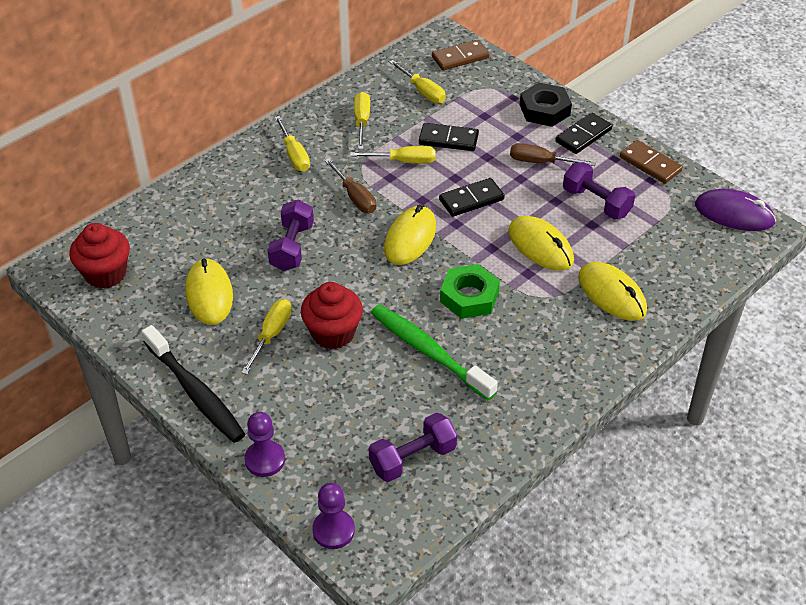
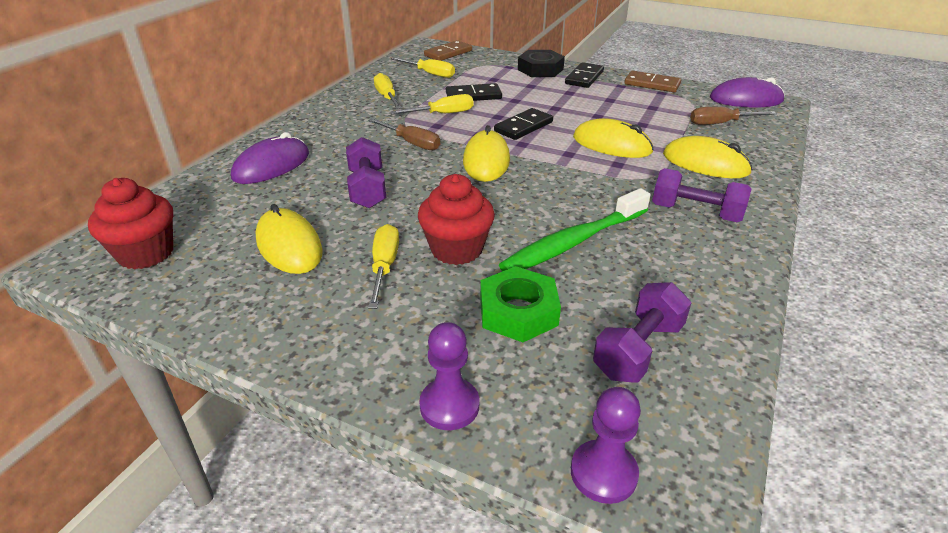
camera: 20 degrees left, 10 degrees down
(195, 392) = (312, 349): black toothbrush -> none
(223, 197) = (271, 166): none -> purple mouse
(294, 155) = (333, 126): yellow screwdriver -> none
(428, 351) = (573, 242): green toothbrush -> green toothbrush turned 60 degrees counterclockwise
(469, 297) = (578, 191): green nut -> green nut (518, 311)
(540, 162) = (563, 96): brown screwdriver -> brown screwdriver (720, 123)
(596, 202) = (632, 111): purple dumbbell -> purple dumbbell (695, 213)

